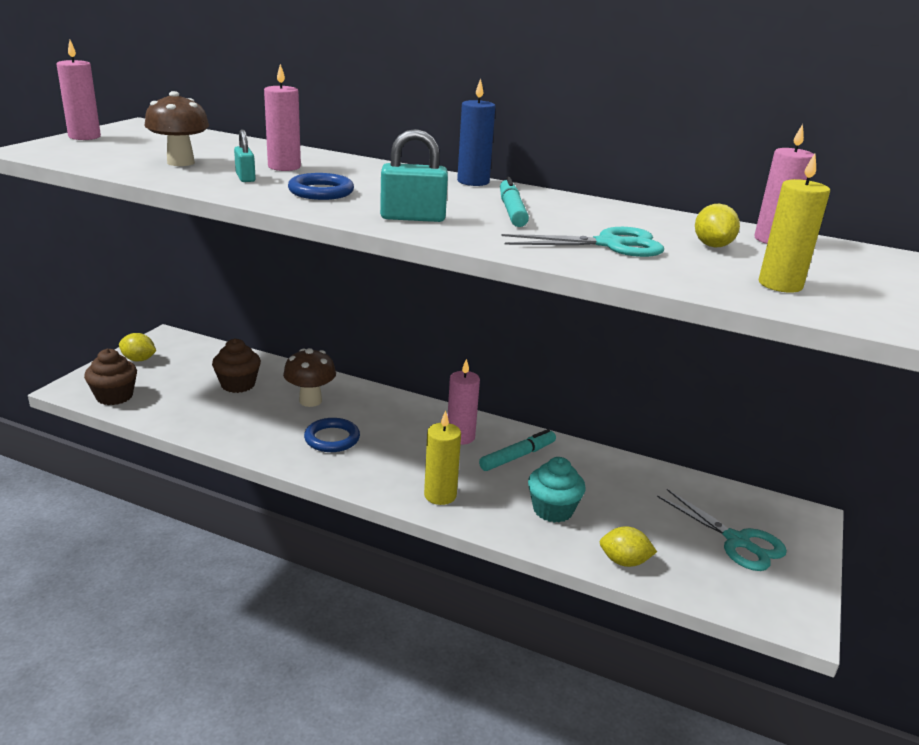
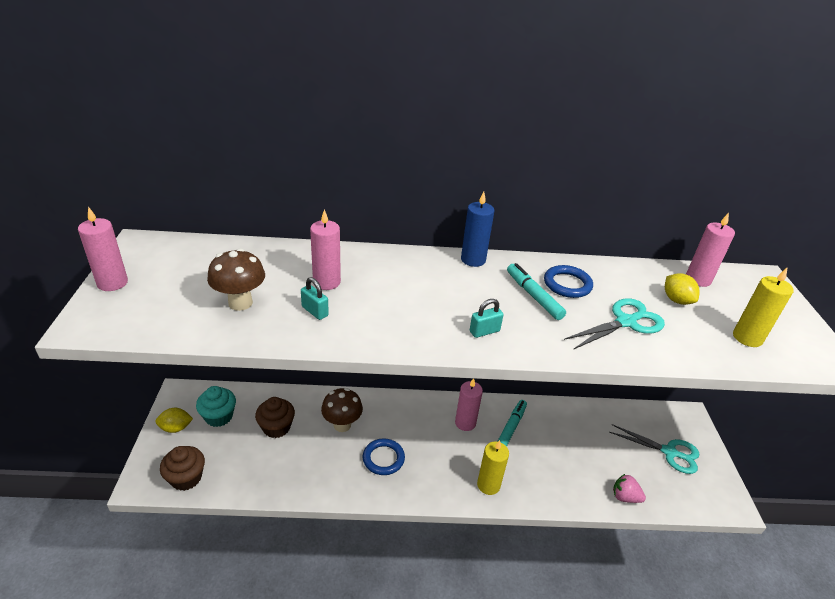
camera: 25 degrees left, 10 degrees up
(321, 191) = (389, 314): blue ring -> blue ring (567, 284)
(413, 218) = (484, 331): turquoise padlock -> turquoise padlock, size x0.61
(553, 510) = (561, 469): turquoise cupcake -> turquoise cupcake (219, 416)
(624, 561) = (625, 497): yellow lemon -> pink strawberry

